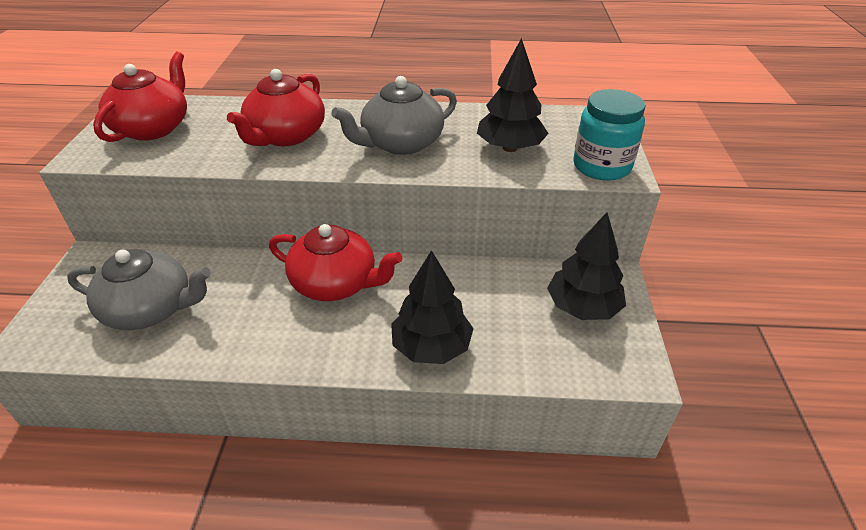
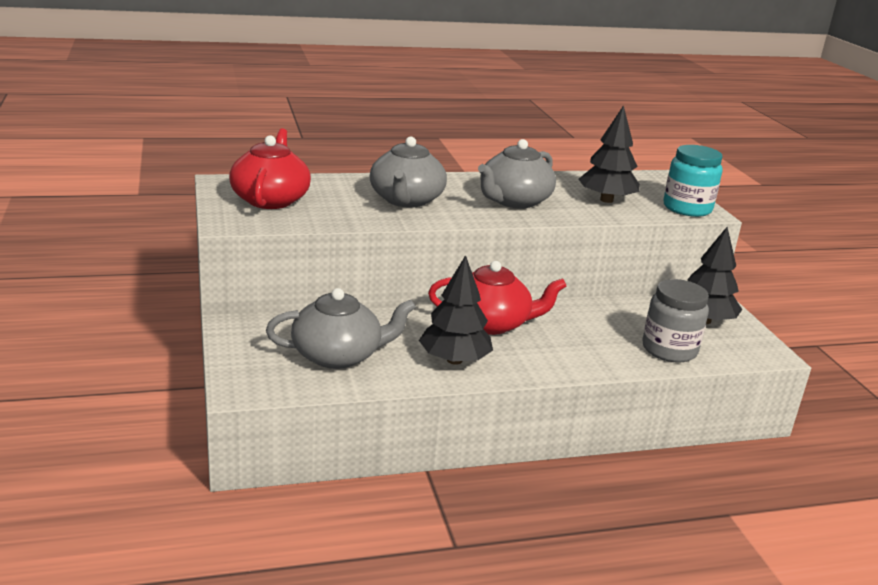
camera: 20 degrees left, 15 degrees down
(286, 136) = (406, 200): red teapot -> grey teapot
(431, 347) = (607, 355): black tree -> black tree (454, 360)
(511, 348) = (669, 350): none -> grey jar

